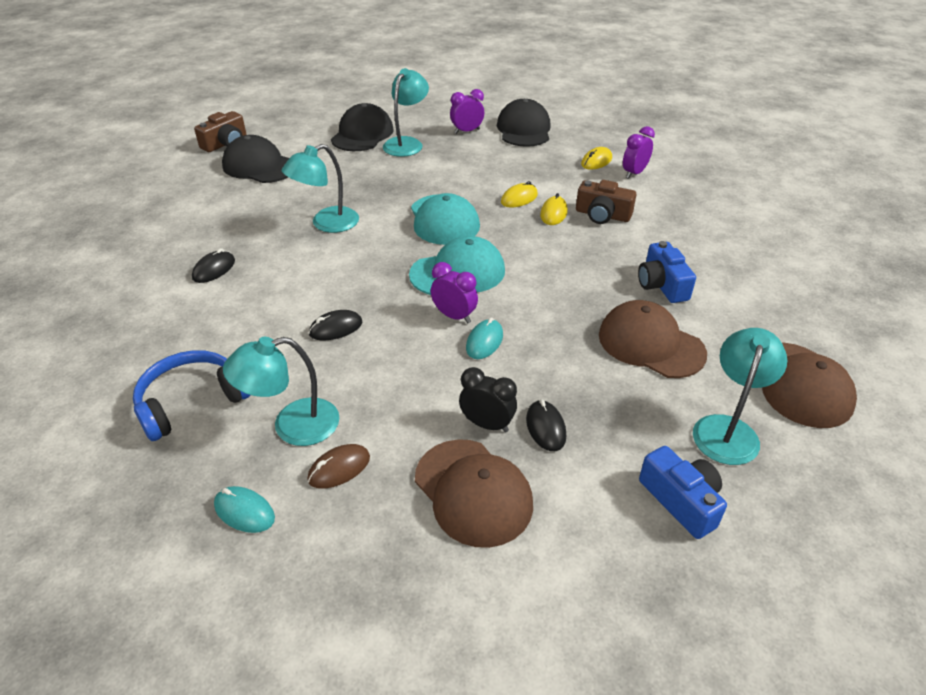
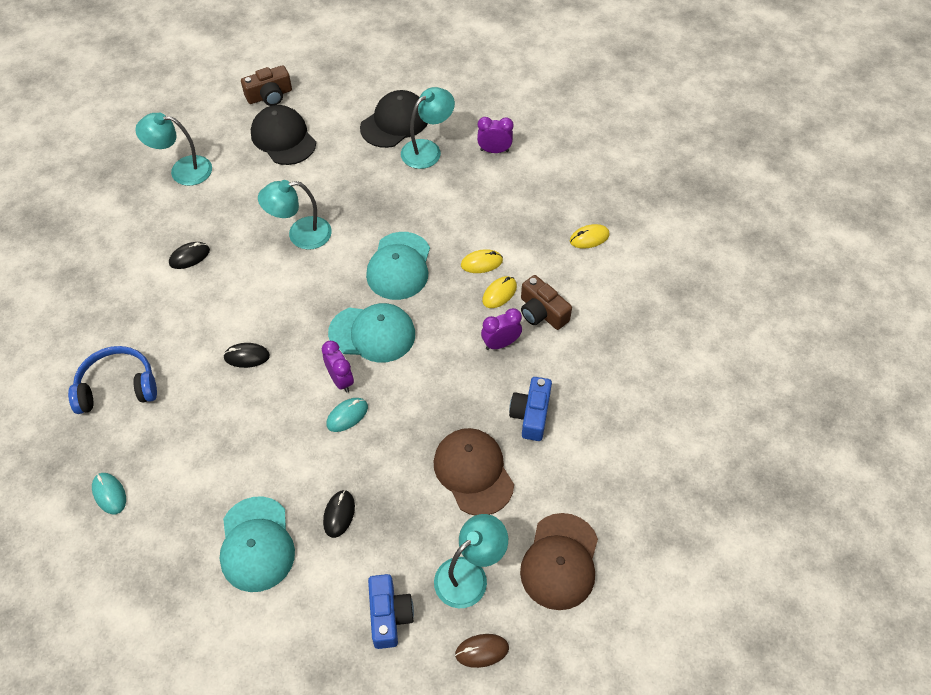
camera: 25 degrees right, 15 degrees up
(292, 426) = (171, 437): turquoise lamp -> turquoise lamp (182, 170)
(339, 468) = (183, 486): brown mouse -> brown mouse (482, 651)
(473, 492) = (256, 544): brown cap -> turquoise cap
(487, 424) = (300, 493): black clock -> none
(524, 129) = (551, 166): black cap -> none
(634, 173) = (613, 268): purple clock -> purple clock (500, 343)

